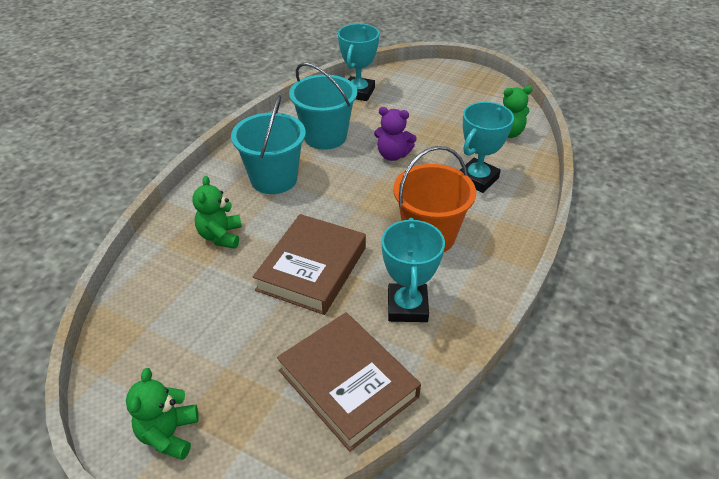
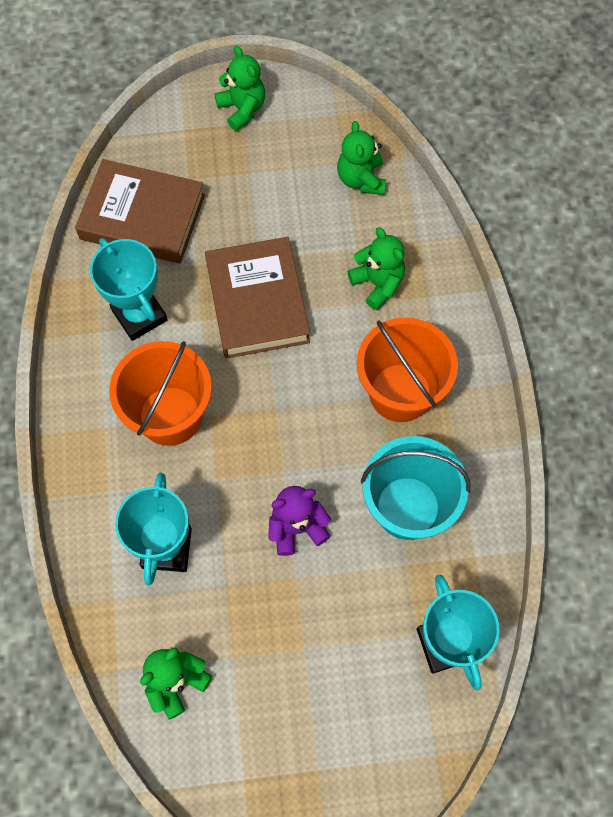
camera: 145 degrees right, 25 degrees up
(149, 307) = (361, 179): none -> green teddy bear
(274, 179) = (400, 392): turquoise bucket -> orange bucket

